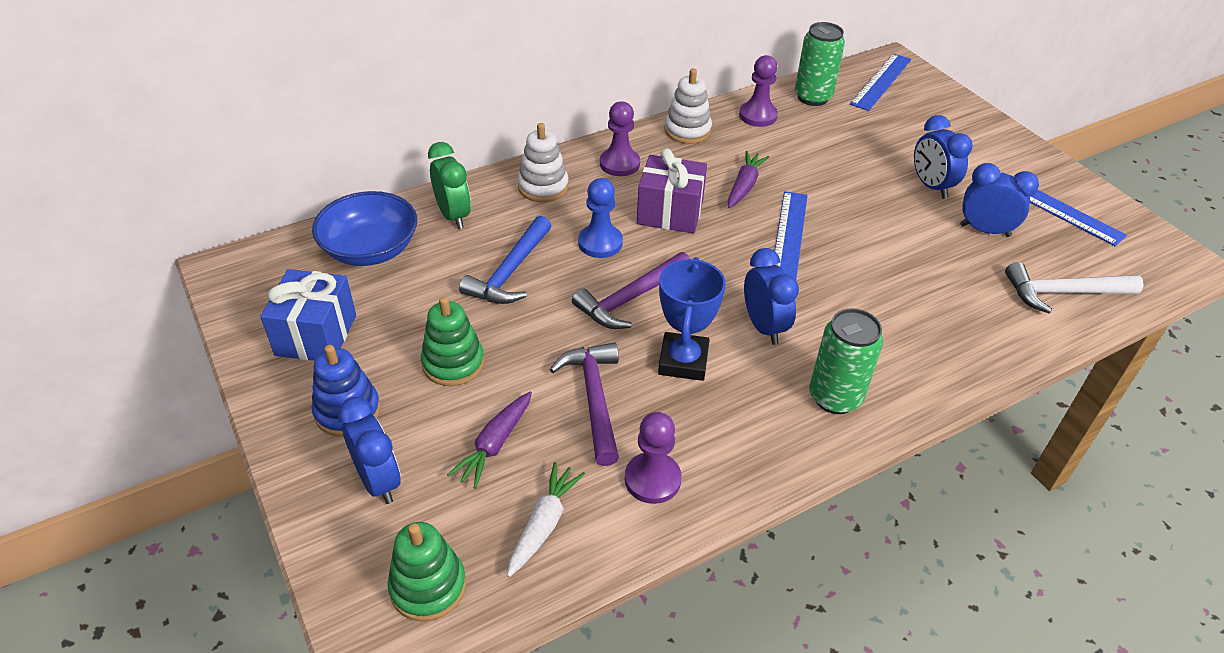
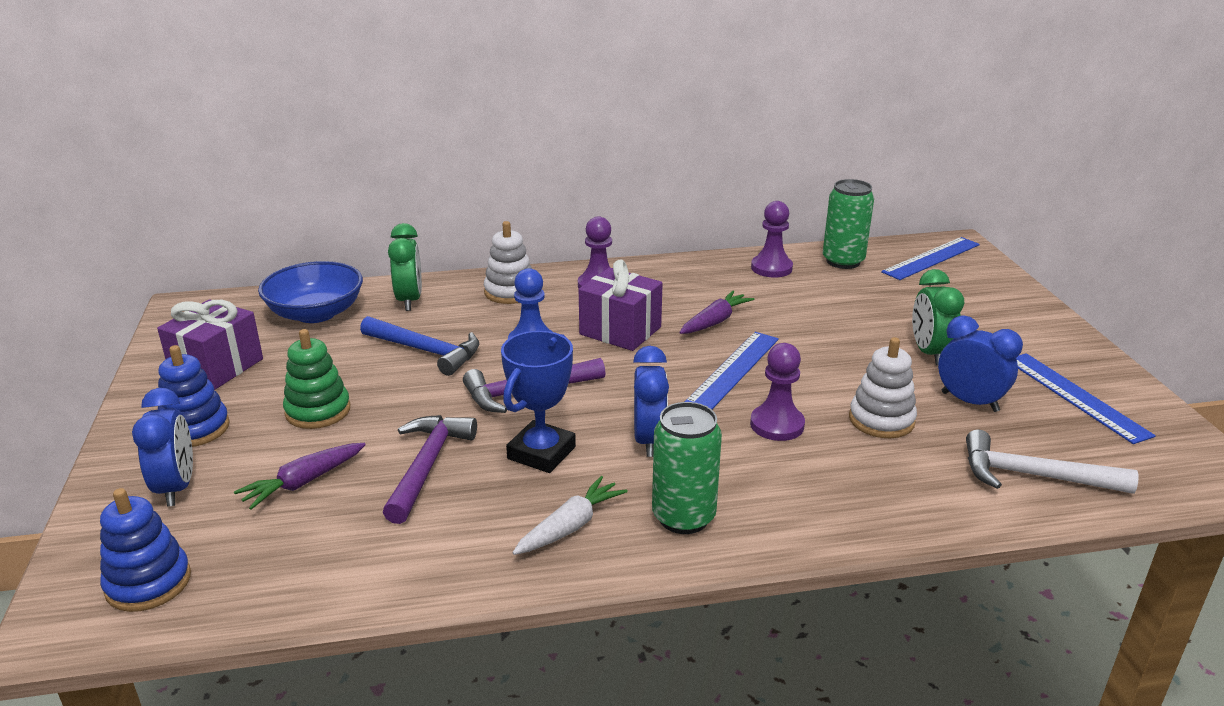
camera: 20 degrees right, 15 degrees down
(316, 335) = (217, 367): blue gift -> purple gift
(428, 587) = (148, 583): green stacking toy -> blue stacking toy
(510, 272) = (426, 351): blue hammer -> blue hammer turned 105 degrees counterclockwise
(544, 524) = (296, 558): white carrot -> white carrot (570, 526)
(652, 479) = (432, 546): purple pawn -> purple pawn (777, 425)
(687, 130) = (688, 269): white stacking toy -> white stacking toy (881, 420)
(931, 186) = (929, 353): blue clock -> green clock

